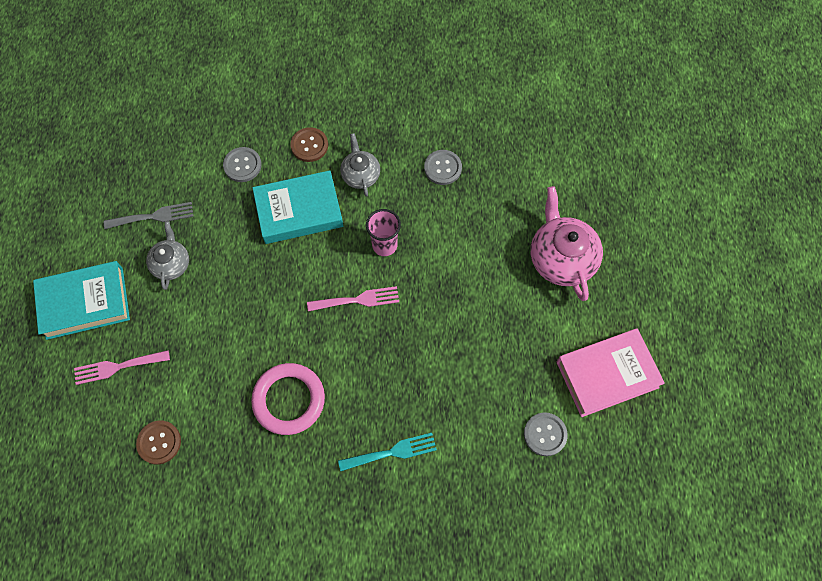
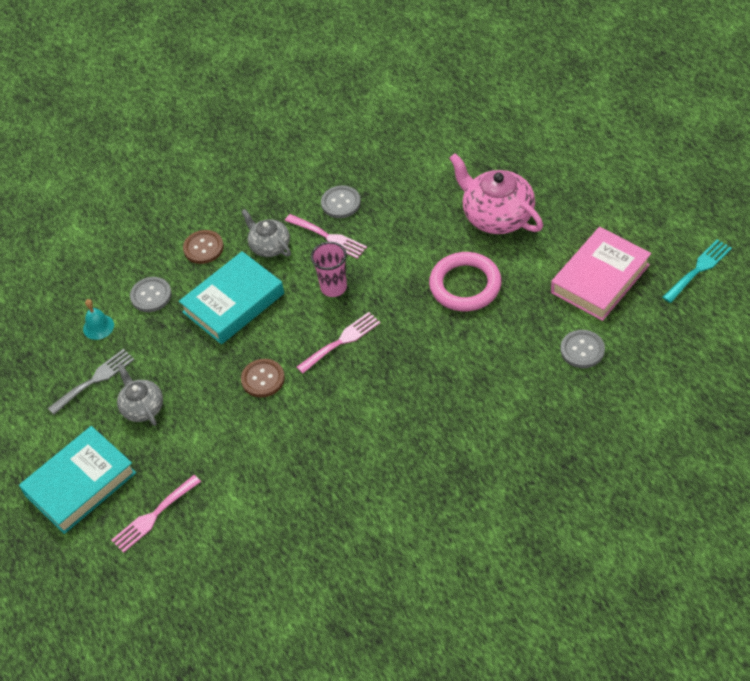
camera: 25 degrees left, 15 degrees down
(159, 442) = (241, 551): brown button -> brown button (263, 379)
(186, 170) = (98, 327): none -> turquoise bell
(289, 400) = (338, 450): pink ring -> pink ring (465, 285)
(392, 452) = (462, 437): turquoise fork -> turquoise fork (698, 269)
(411, 195) = (328, 237): none -> pink fork

